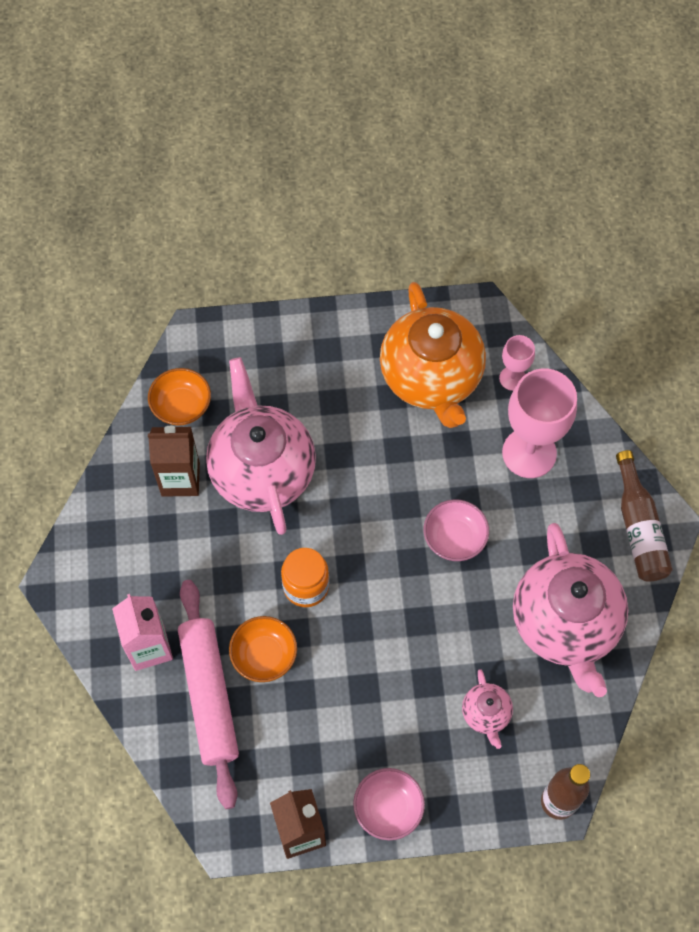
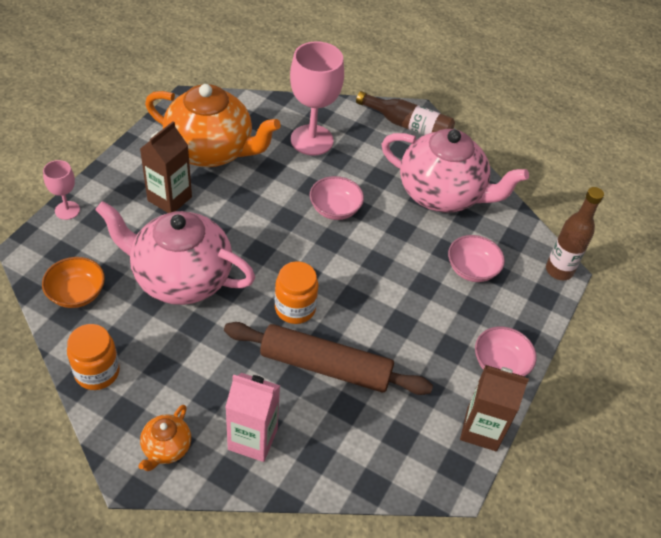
camera: 60 degrees left, 15 degrees down
(94, 588) = (166, 448): none -> orange teapot
(121, 483) = (97, 372): none -> orange jar
(180, 479) = (135, 331): brown carton -> brown carton (169, 199)
(209, 695) = (327, 422): pink rolling pin -> none
(264, 655) = (325, 366): orange bowl -> brown rolling pin
(486, 714) = (472, 269): pink teapot -> pink bowl
(512, 378) = (254, 116): pink goblet -> pink goblet (67, 210)

